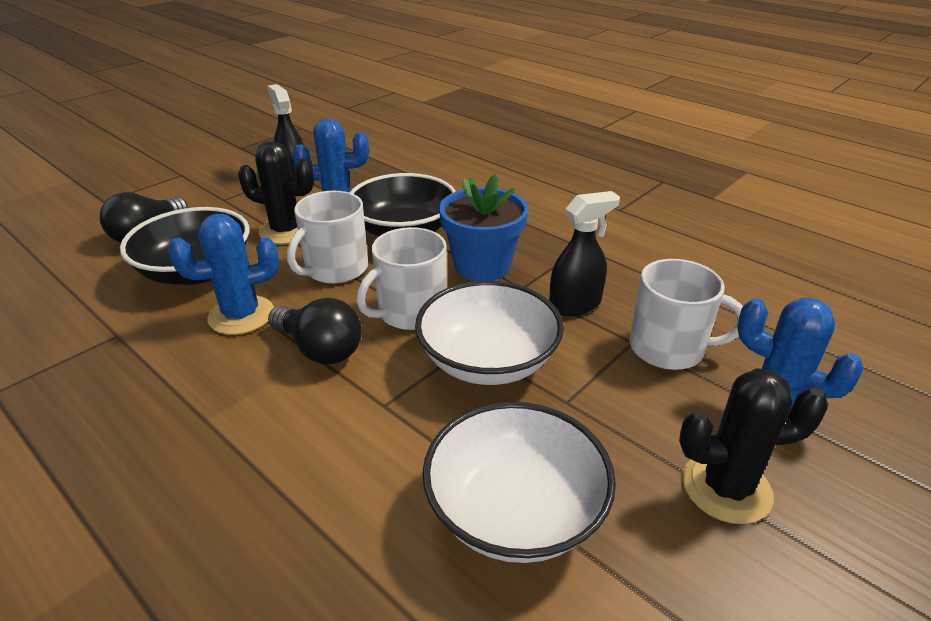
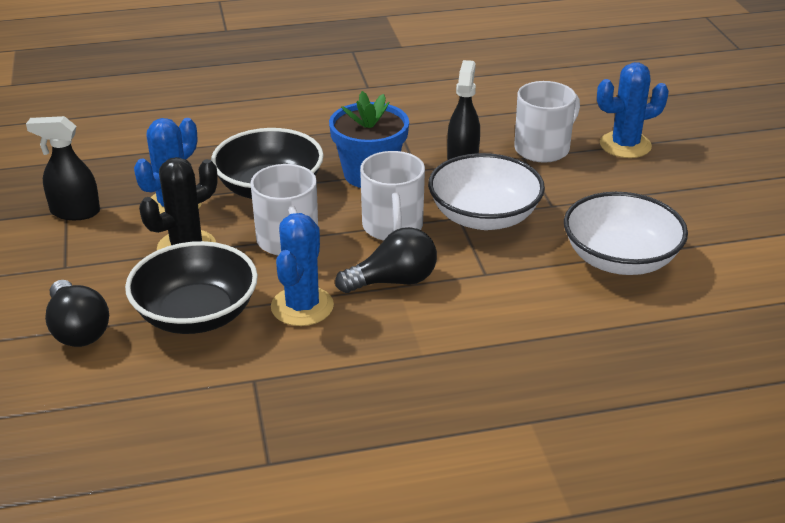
camera: 55 degrees left, 0 degrees up
(726, 488) = (663, 188): black cactus -> none

